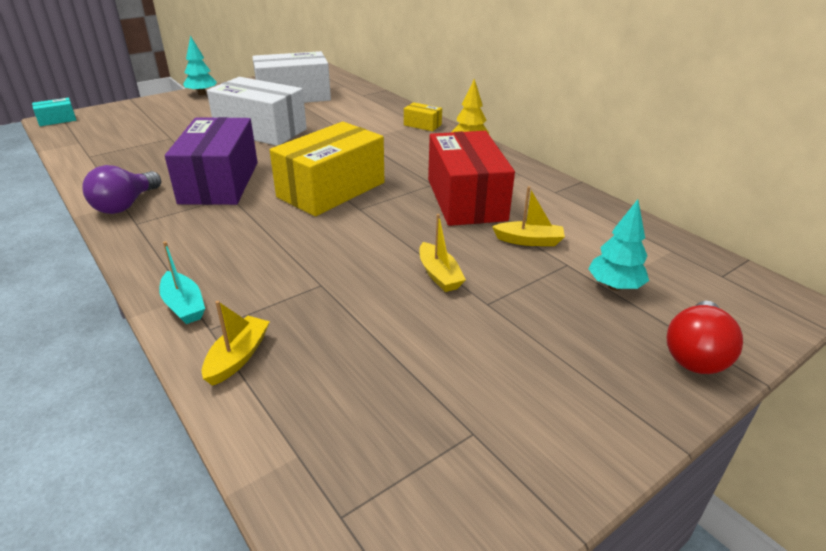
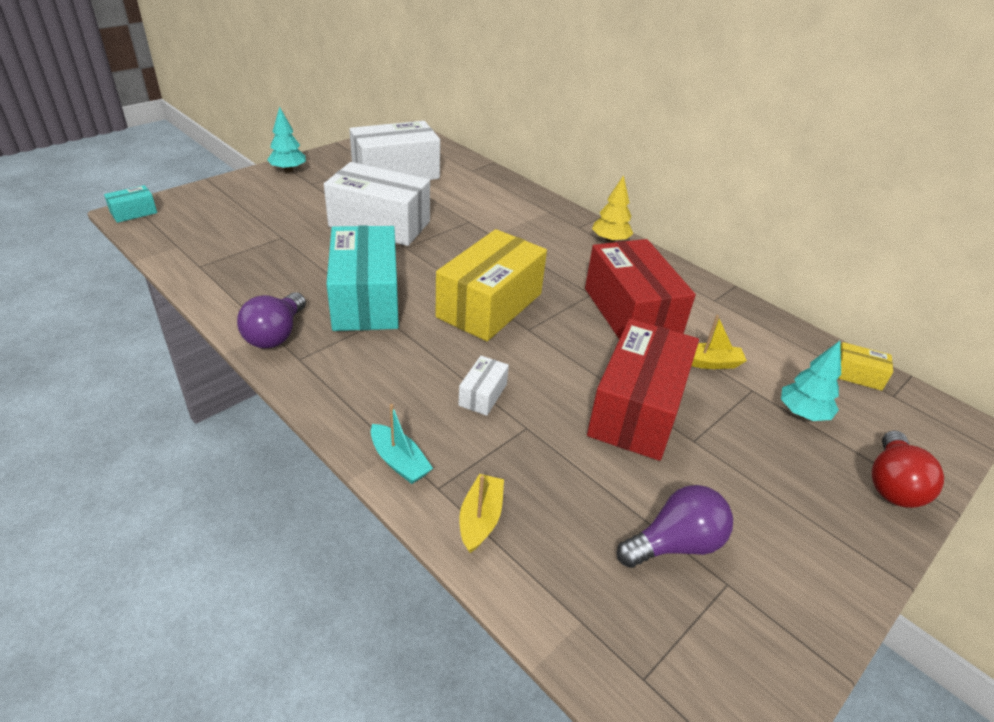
camera: 10 degrees left, 5 degrees up
(219, 182) = (365, 299): purple box -> turquoise box
(291, 257) = (483, 395): none -> white box
(422, 125) = (552, 213): yellow box -> yellow box (856, 375)
(430, 392) = (675, 544): none -> purple light bulb
(439, 275) = (637, 409): yellow boat -> red box

